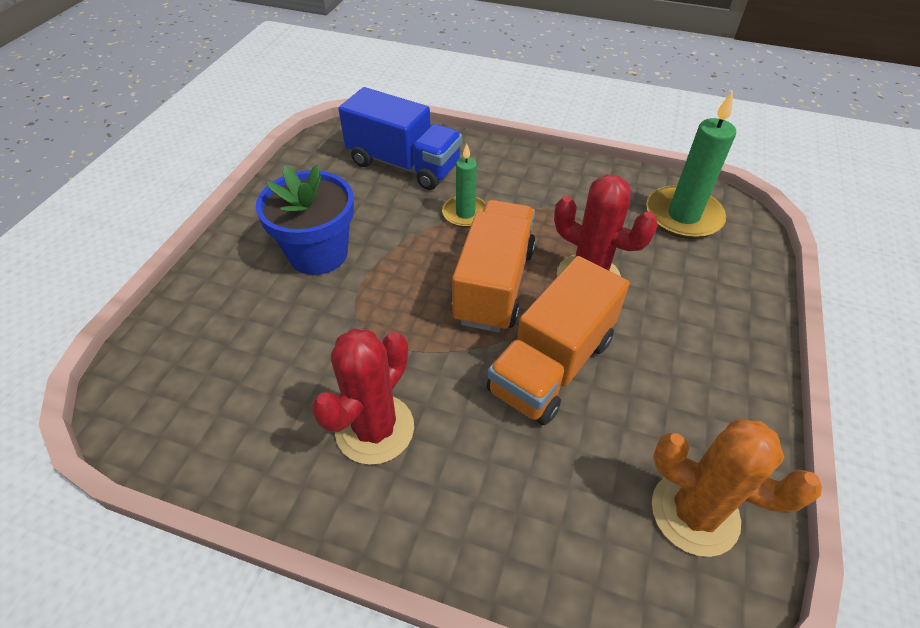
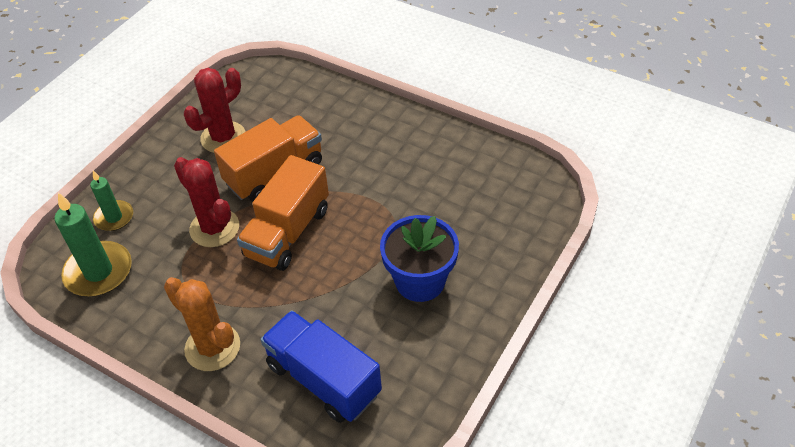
camera: 165 degrees left, 0 degrees up
(375, 429) = (393, 154): red cactus -> red cactus (223, 137)
(465, 214) = (284, 304): green candle -> green candle (114, 217)
(694, 513) = (241, 99): orange cactus -> orange cactus (212, 347)

